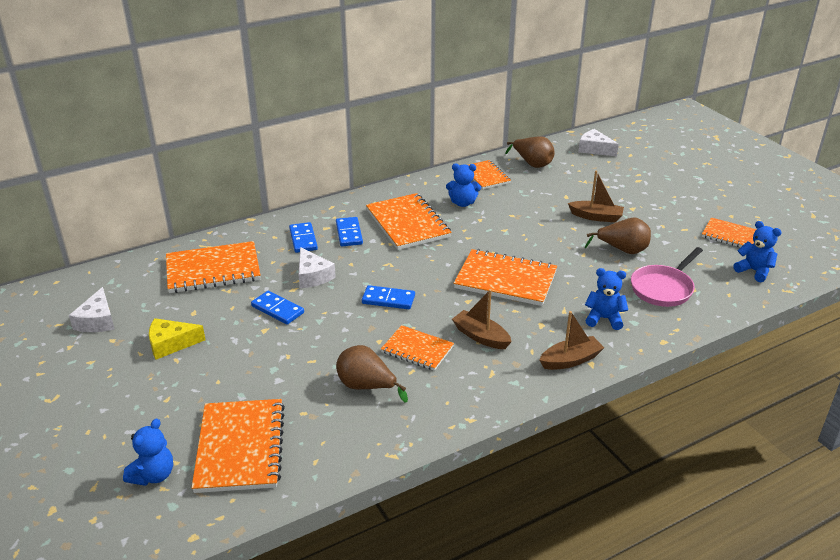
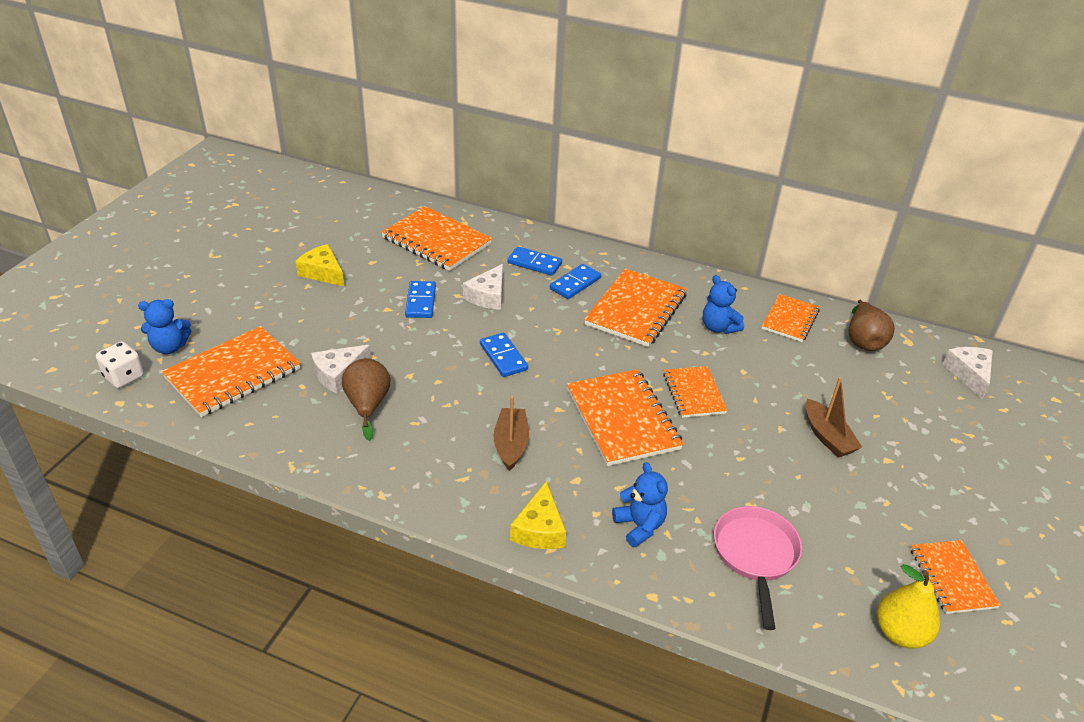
camera: 50 degrees right, 5 degrees up
(97, 320) = (316, 224): white cheese -> white cheese (339, 374)
(159, 521) = (124, 377): none -> white dice
(303, 239) = (534, 263): blue domino -> blue domino turned 75 degrees clockwise
(417, 349) = (449, 411): orange notebook -> orange notebook (693, 393)
(570, 360) = (539, 529): brown boat -> yellow cheese
(622, 250) = (789, 487): brown pear -> none
(663, 288) = (755, 555): pink pan -> pink pan turned 90 degrees clockwise
(754, 271) = (900, 633): blue teddy bear -> yellow pear

